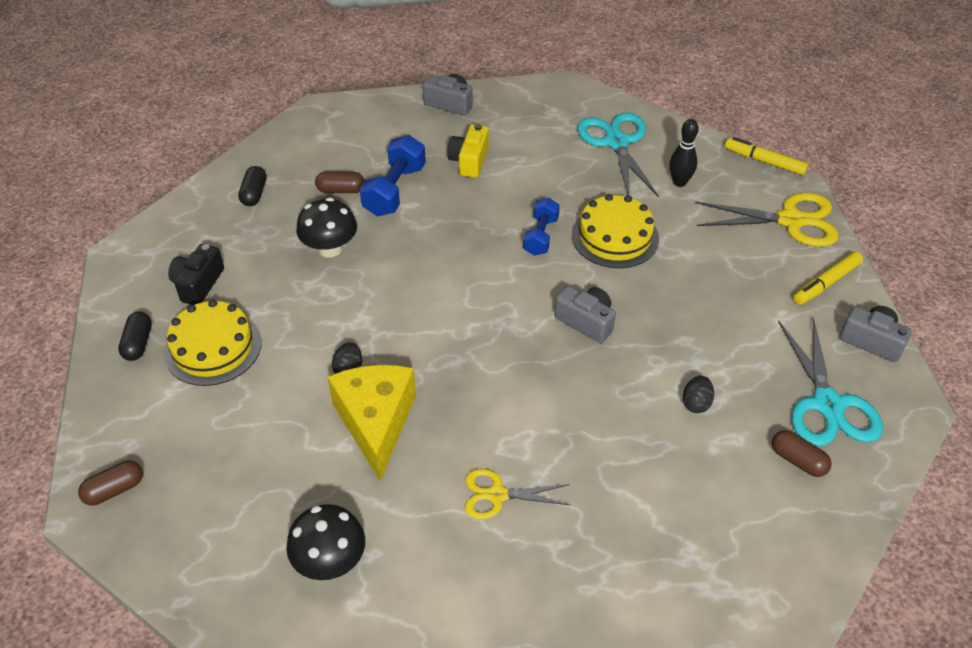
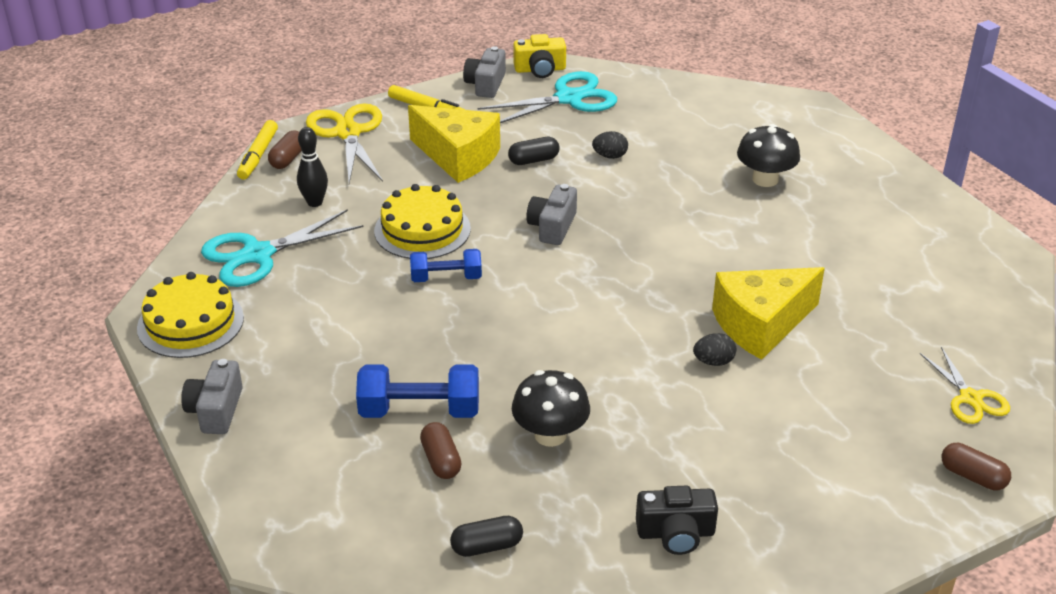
camera: 110 degrees left, 10 degrees down
(138, 343) = (797, 548): black capsule -> black capsule (533, 160)
(213, 347) = (757, 478): yellow cake -> yellow cake (190, 323)
(330, 561) = (912, 309): black mushroom -> black mushroom (765, 179)
(469, 161) = (336, 361): yellow camera -> yellow camera (540, 69)
(497, 495) = (778, 237): yellow scissors -> yellow scissors (970, 398)
(727, 285) = (458, 157): none -> yellow cheese
(798, 460) = (634, 106): brown capsule -> brown capsule (288, 159)

